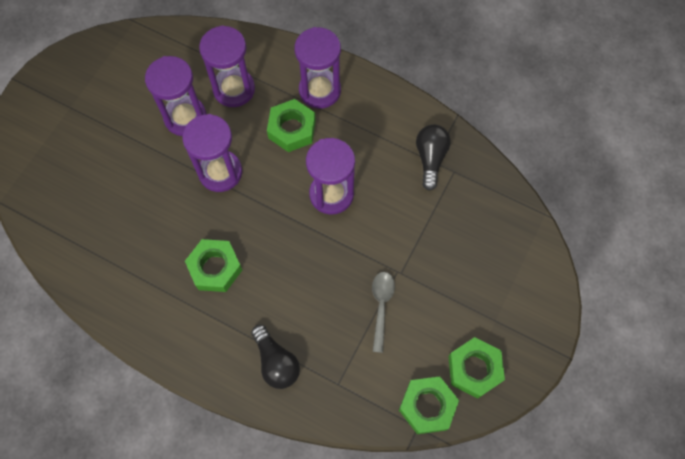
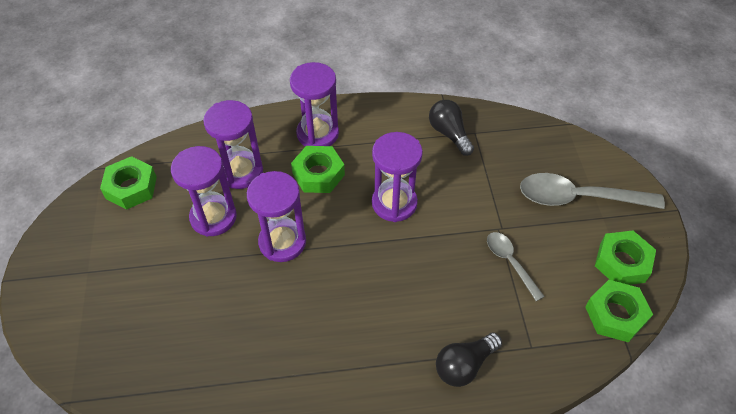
camera: 35 degrees left, 15 degrees down
(215, 268) = (343, 322): green nut -> green nut (131, 187)
(276, 362) = (464, 365): black light bulb -> black light bulb turned 120 degrees clockwise
(491, 290) = (579, 198): none -> grey spoon

